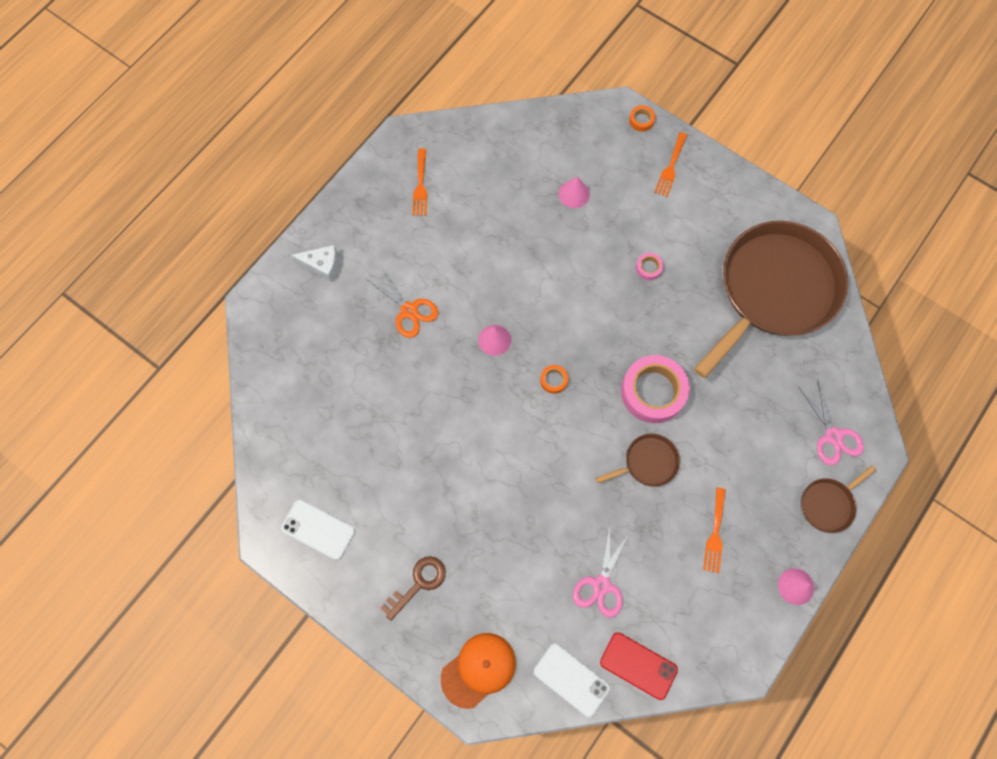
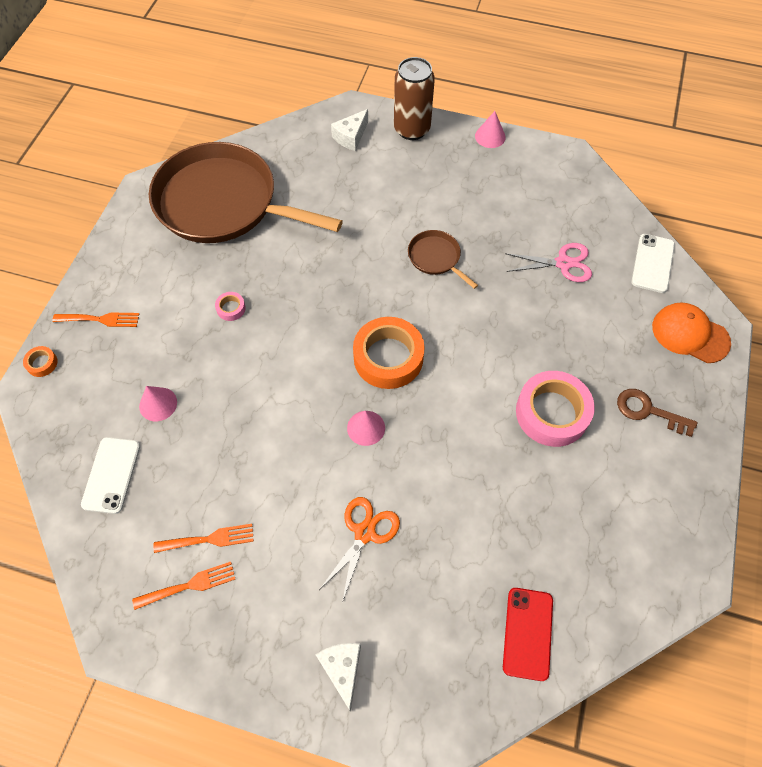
camera: 110 degrees left, 10 degrees down
(318, 529) = (654, 531): white phone -> white phone (111, 475)
(553, 380) = (388, 357): orange tape -> orange tape, size x2.34
(638, 665) = (612, 221): red phone -> red phone (527, 633)
(653, 391) = (365, 271): pink tape -> pink tape (552, 413)
(715, 534) = (475, 195): orange fork -> orange fork (209, 539)
(828, 504) = (412, 129): brown pan -> brown can
(833, 436) = (351, 137): pink scissors -> white cheese

